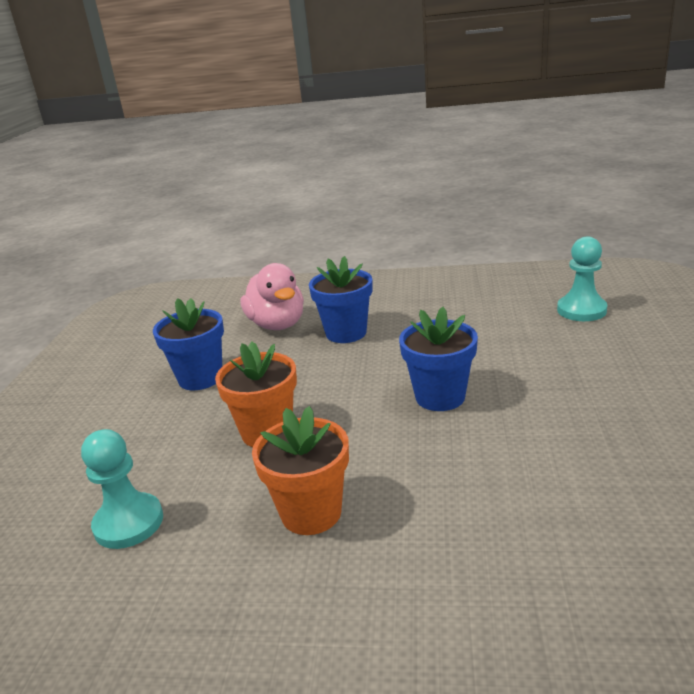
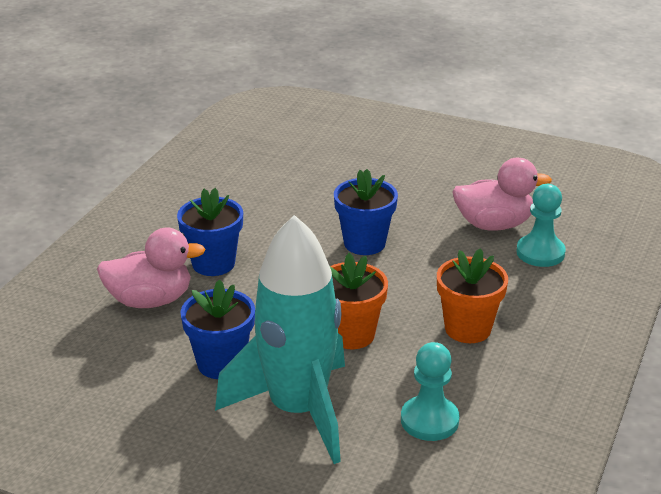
camera: 75 degrees left, 5 degrees up
(139, 434) = (297, 410): none -> turquoise rocket
(568, 481) = (494, 224): none -> pink duck
(581, 310) = (291, 149): turquoise pawn -> turquoise pawn (540, 253)

